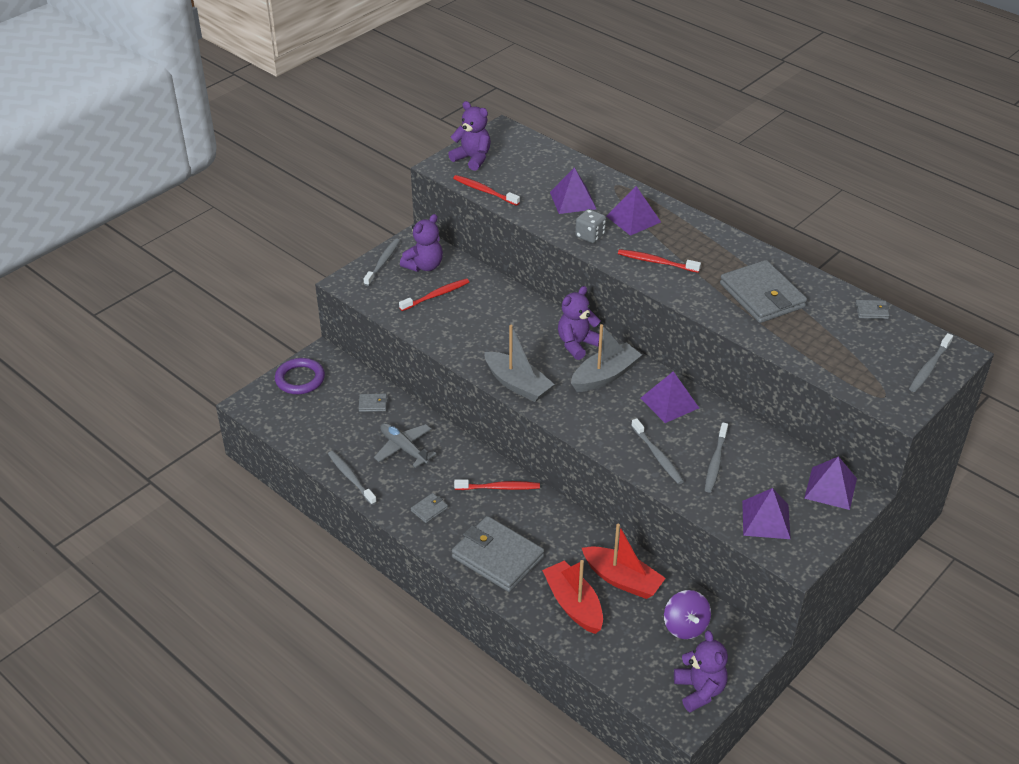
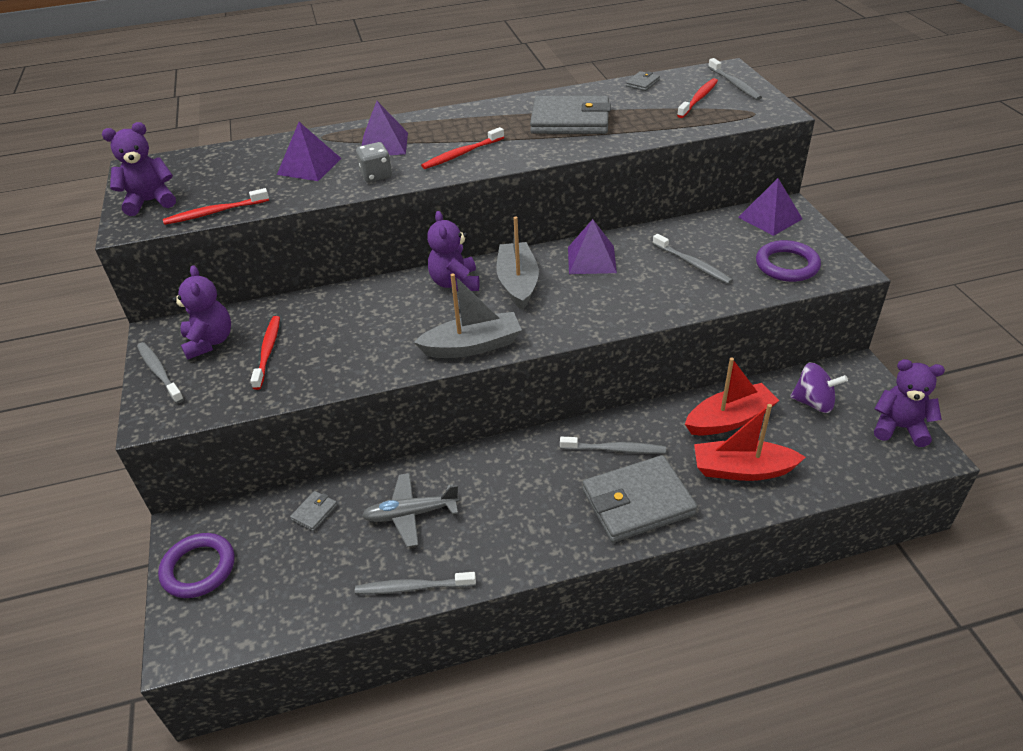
camera: 55 degrees left, 0 degrees up
(429, 509) = (524, 532): grey wallet -> none
(499, 488) = (538, 457): red toothbrush -> red toothbrush (698, 99)
(657, 456) = (658, 294): grey toothbrush -> grey toothbrush (615, 449)
(766, 519) = (787, 265): purple pyramid -> purple ring

